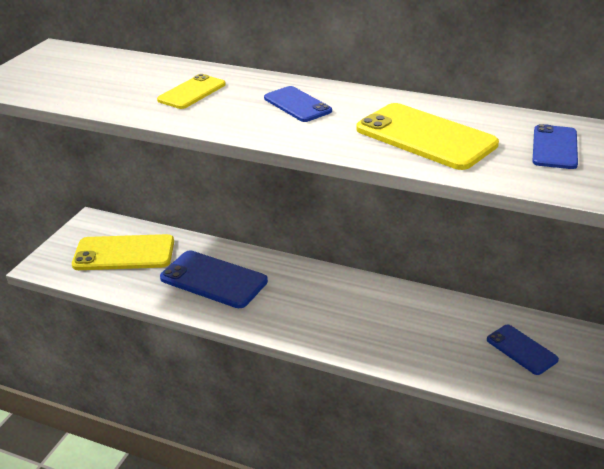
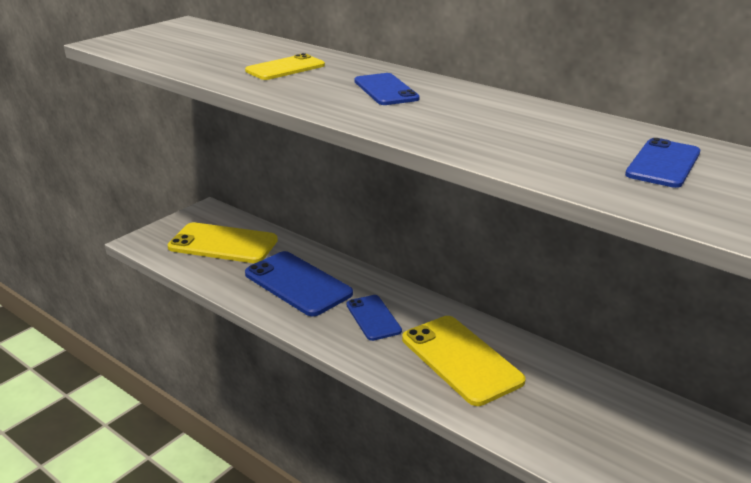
camera: 15 degrees right, 5 degrees down
(425, 137) = (509, 134): yellow phone -> yellow phone (461, 359)
(521, 349) = (613, 424): blue phone -> blue phone (373, 318)

